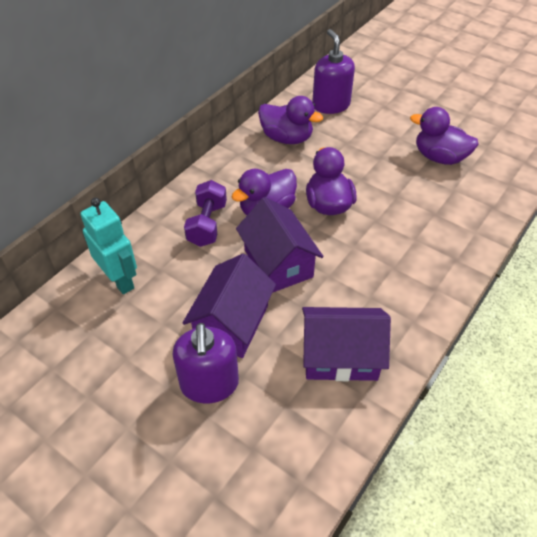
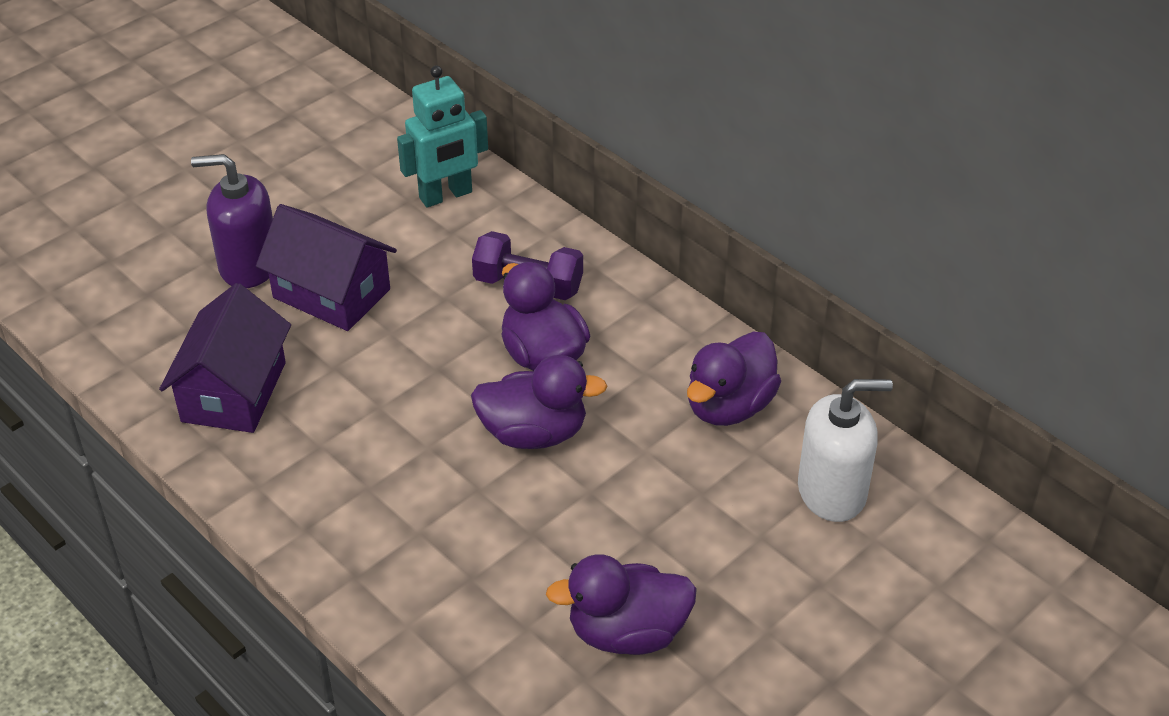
camera: 100 degrees right, 5 degrees down
(278, 263) = (422, 353): purple house -> none
(331, 105) = (832, 492): purple soap dispenser -> white soap dispenser
(439, 157) = (627, 633): purple duck -> purple duck turned 135 degrees counterclockwise

